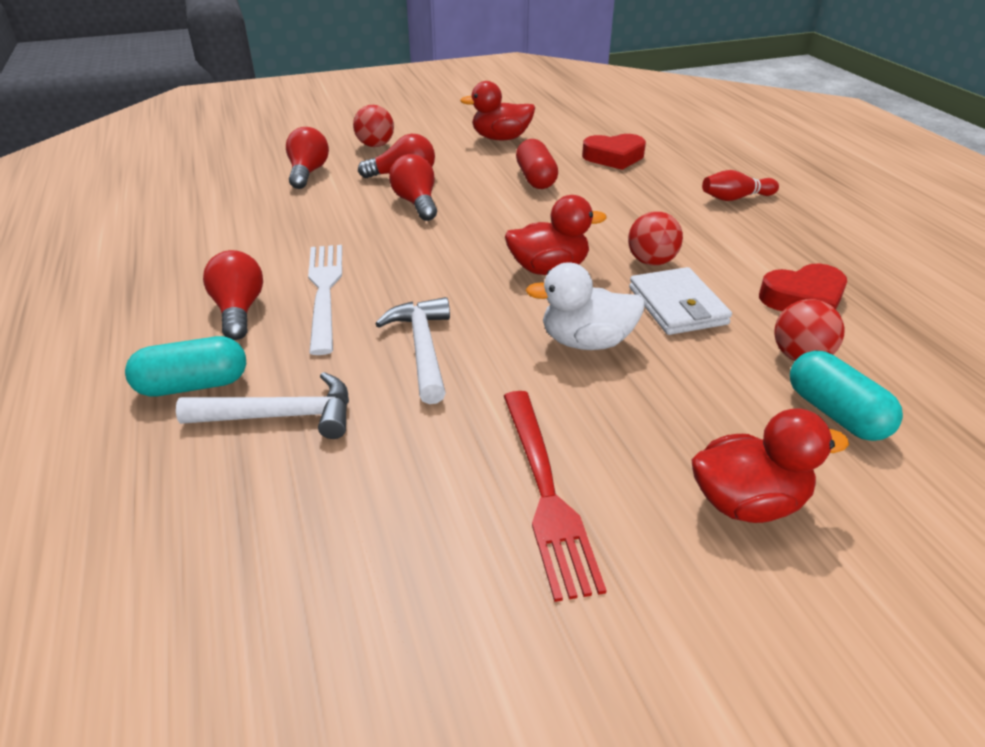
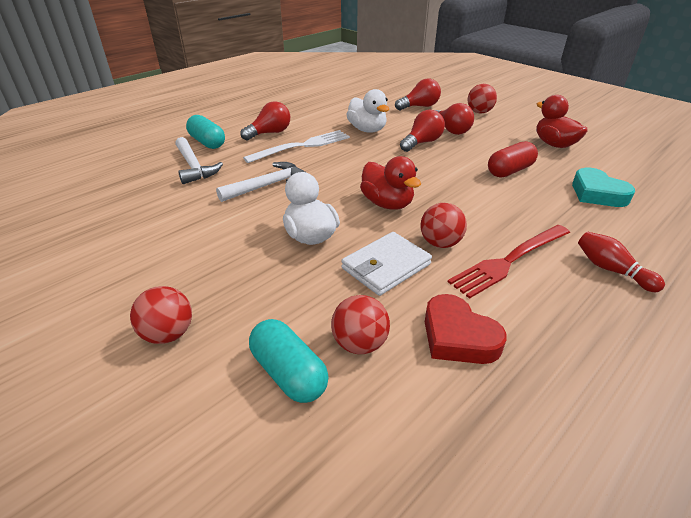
camera: 65 degrees right, 0 degrees up
(333, 227) = (367, 130): none -> white duck
(546, 493) = (158, 252): red fork -> red fork (509, 261)
(614, 157) = (597, 193): red heart -> turquoise heart
(747, 502) = (168, 334): red duck -> red ball
(835, 413) = (289, 373): turquoise capsule -> turquoise capsule turned 75 degrees counterclockwise

